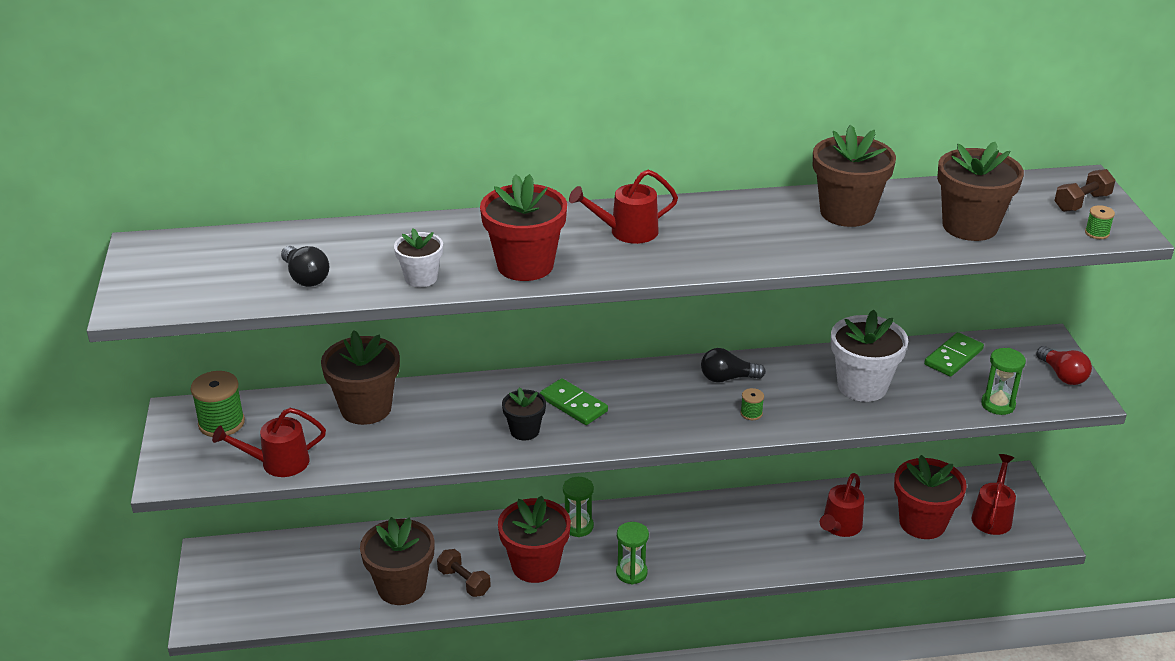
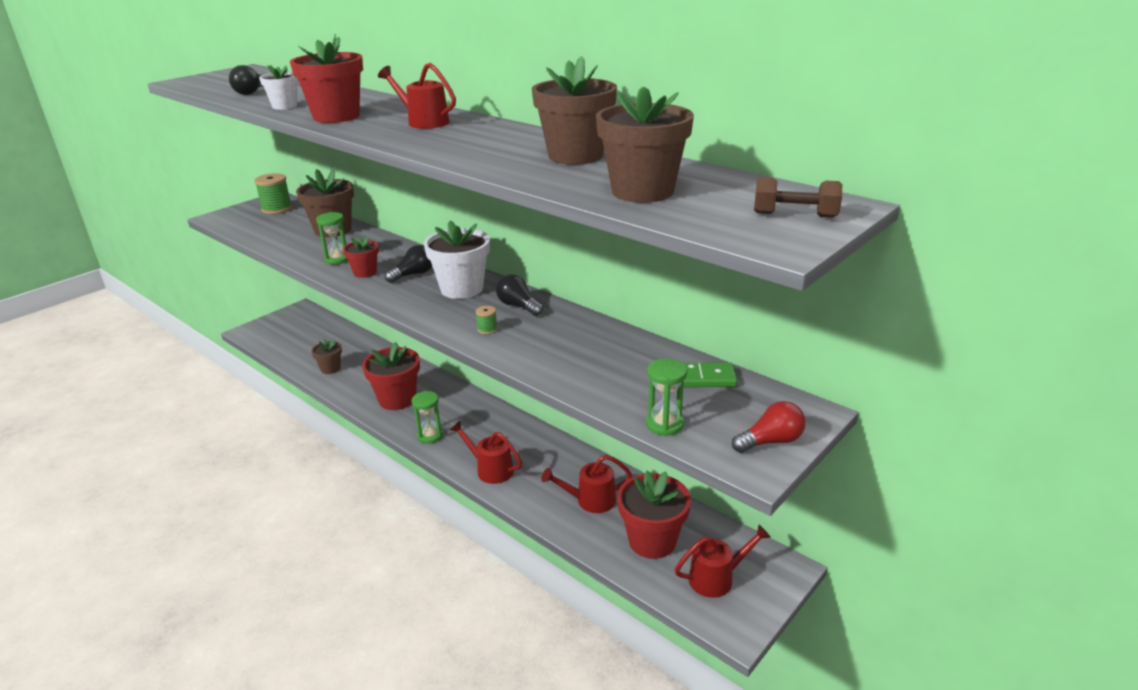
camera: 50 degrees right, 5 degrees down
(277, 463) = (255, 231): red watering can -> red watering can (490, 469)
(401, 587) = (330, 368): brown flower pot -> brown flower pot, size x0.56
(464, 582) = (356, 384): brown dumbbell -> none
(524, 431) = (365, 272): black flower pot -> red flower pot
(573, 404) = (413, 274): green domino -> black light bulb
(578, 526) = (451, 396): green hourglass -> green hourglass (337, 259)
(862, 386) = (590, 356): white flower pot -> white flower pot (462, 289)
(1062, 375) = (770, 441): red light bulb -> red light bulb turned 135 degrees counterclockwise
(1097, 233) = (746, 234): green spool -> none

